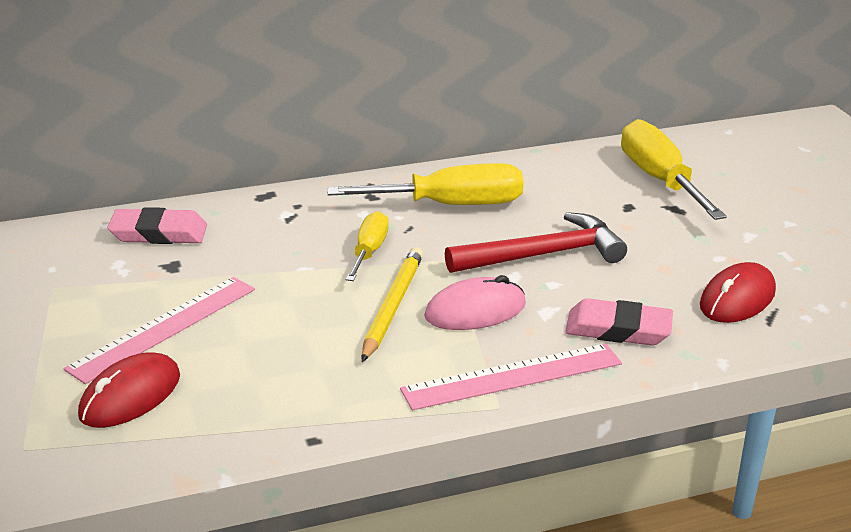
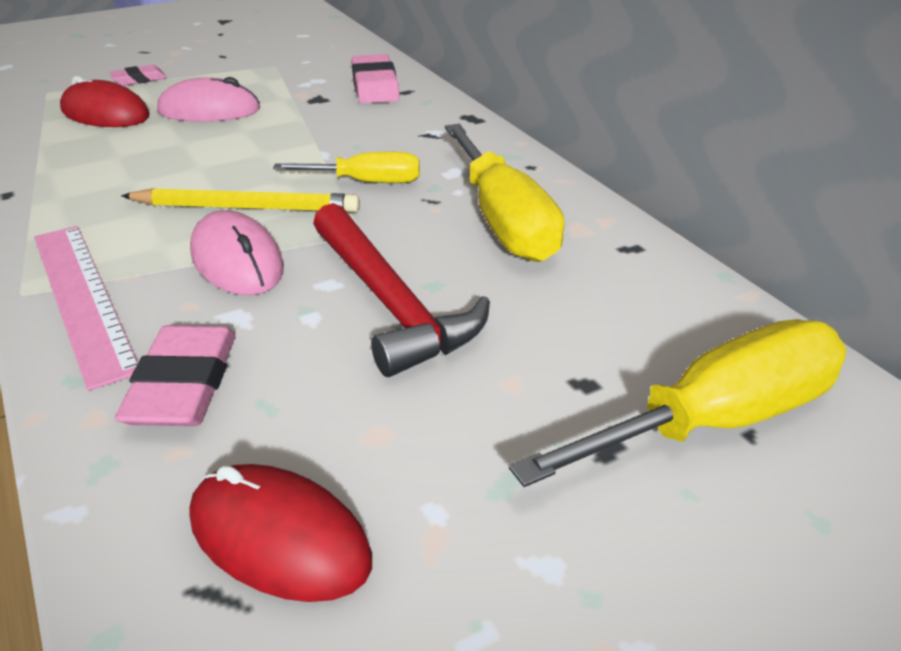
camera: 80 degrees right, 5 degrees up
(30, 379) = (139, 79): none -> pink eraser
(164, 328) = (209, 110): pink ruler -> pink mouse

